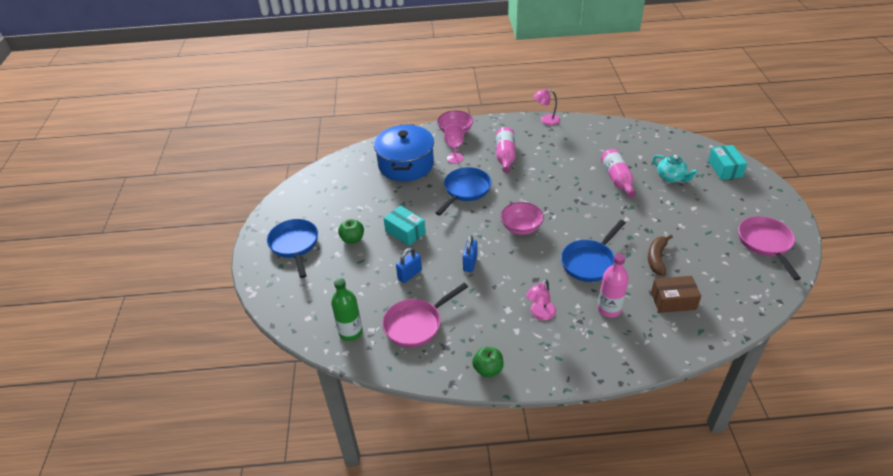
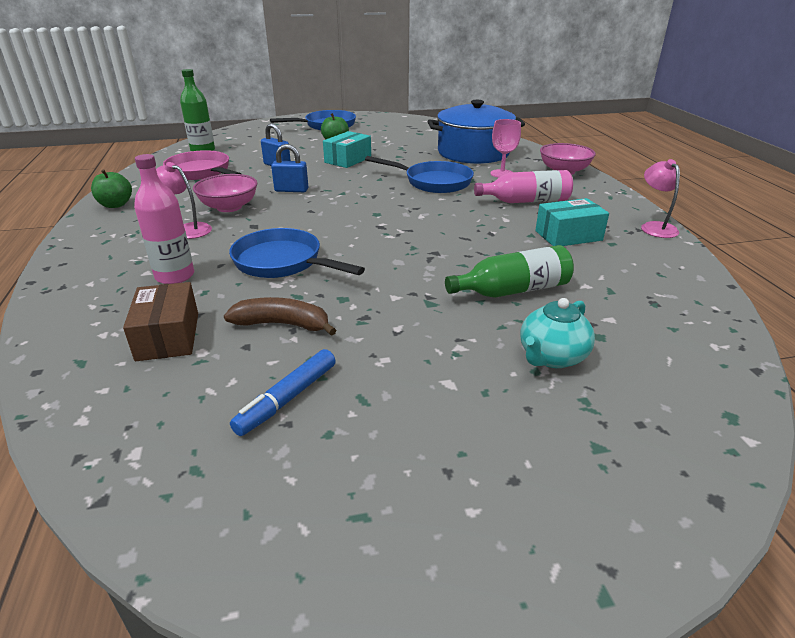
camera: 80 degrees right, 10 degrees down
(521, 228) = (360, 215): pink bowl -> pink bowl (229, 207)
(617, 179) = (512, 290): pink bottle -> green bottle
(713, 254) = (287, 399): none -> blue marker
(725, 169) = (647, 458): turquoise box -> turquoise box (568, 235)
(765, 243) = (320, 506): pink pan -> none

